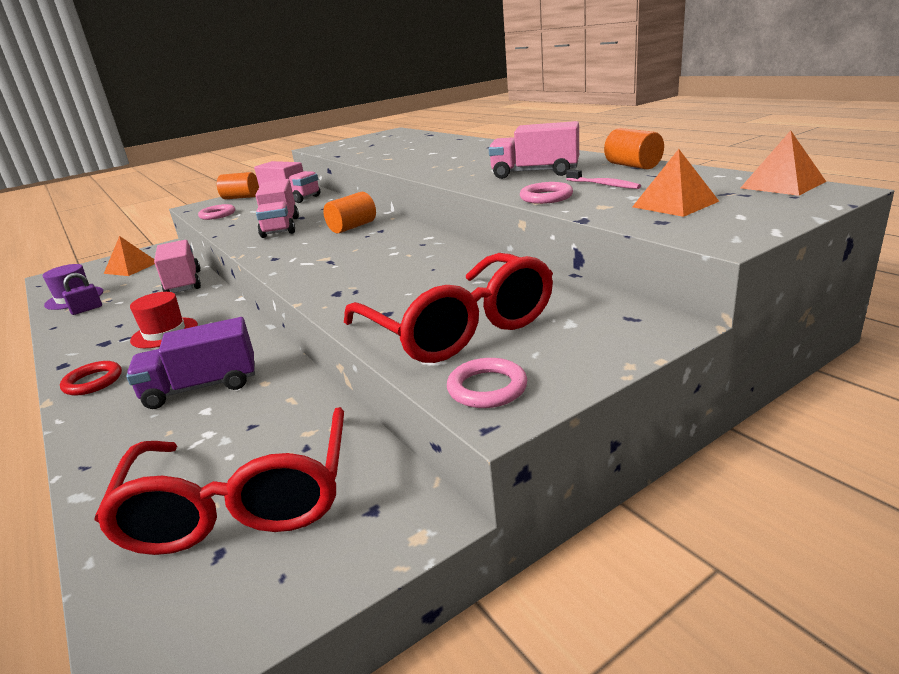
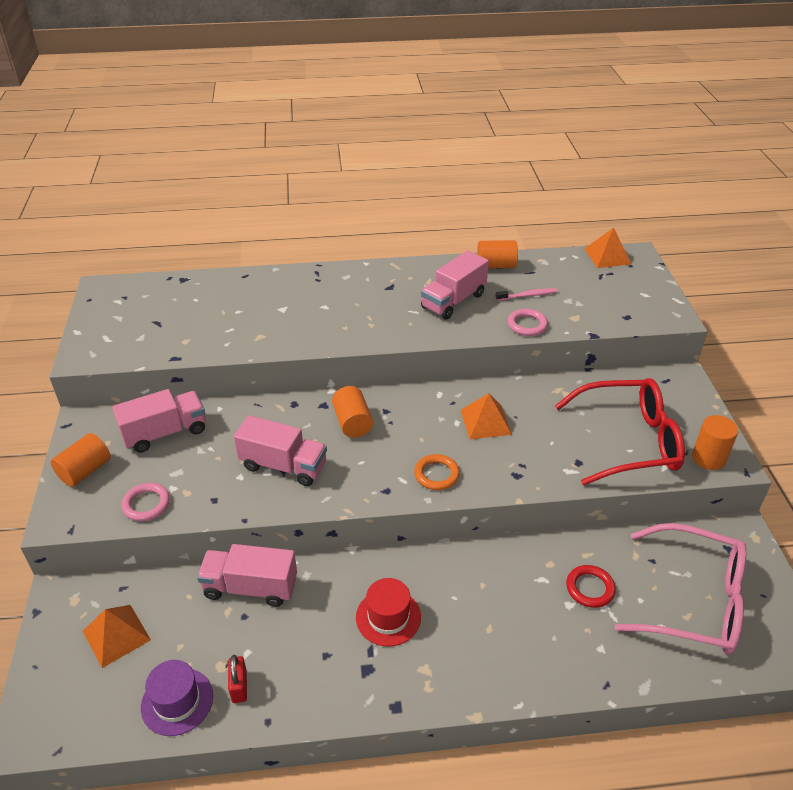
camera: 65 degrees left, 15 degrees up
(87, 309) = (239, 686): purple padlock -> red padlock
(93, 382) = (458, 679): red ring -> red ring (590, 588)
(202, 387) = (529, 602): purple truck -> none
(241, 503) = (694, 601): red glasses -> pink glasses
(309, 266) = (436, 474): none -> orange ring
(487, 388) = (708, 458): pink ring -> orange cylinder
(675, 204) = (601, 298): orange pyramid -> orange pyramid (485, 422)

